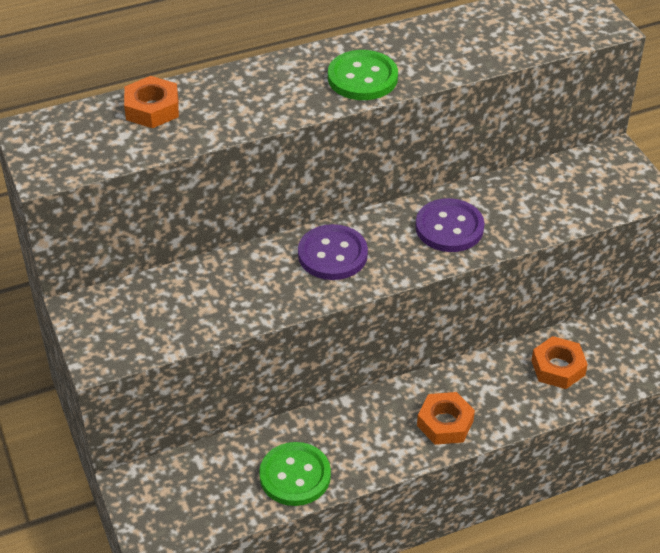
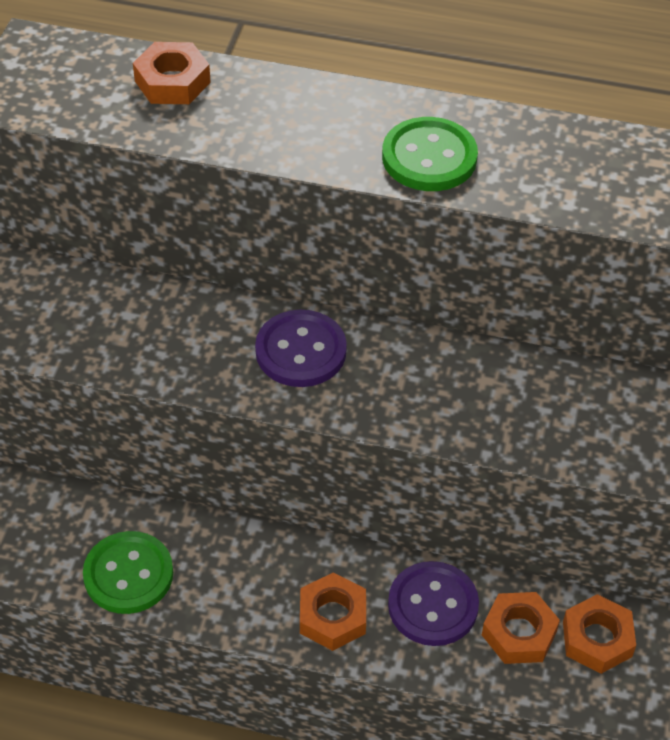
camera: 35 degrees right, 5 degrees up
(449, 227) = (458, 392): purple button -> purple button (433, 605)
(602, 345) = (597, 639): none -> orange nut

